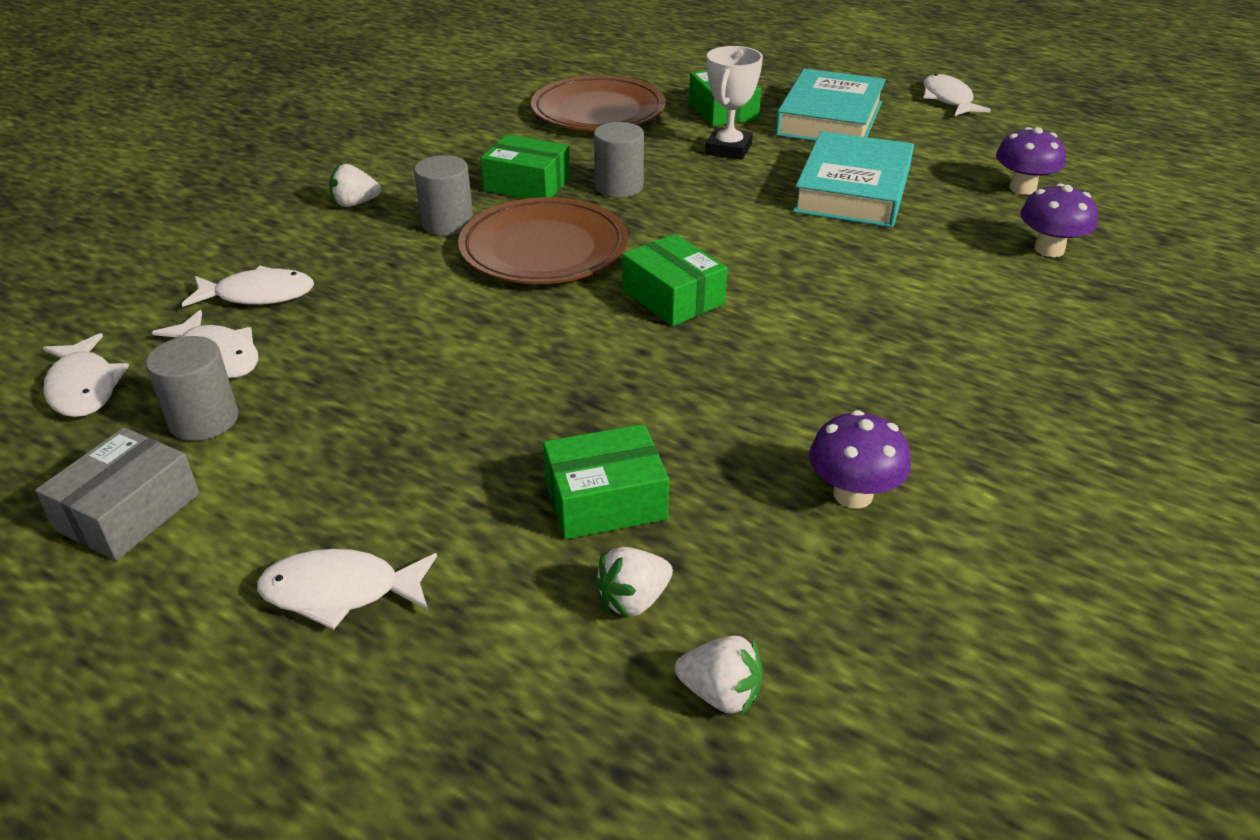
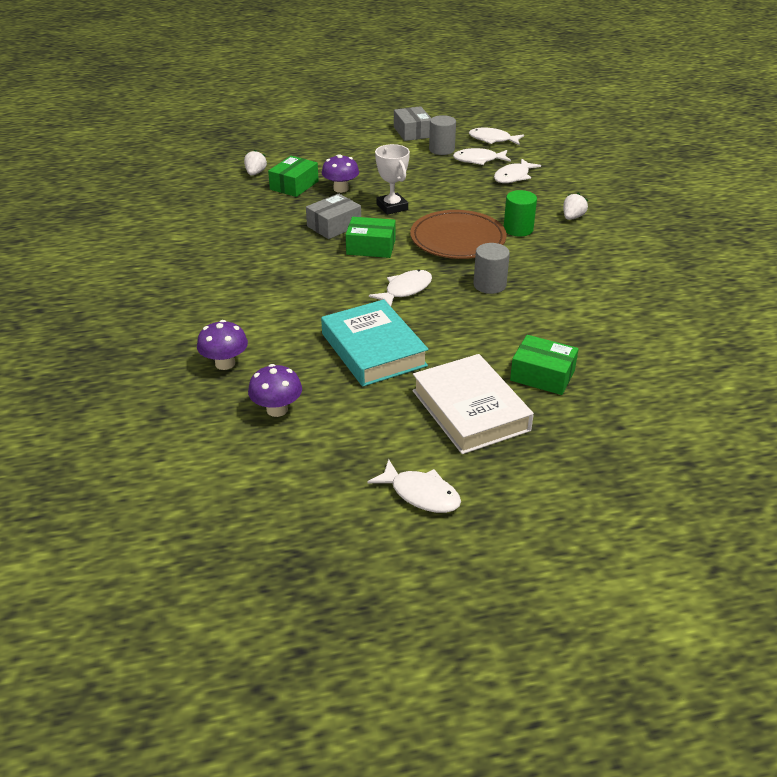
camera: 135 degrees right, 0 degrees up
(340, 591) = (331, 145): white fish -> white fish (405, 290)
(447, 223) = (518, 229): grey cylinder -> green cylinder
(527, 184) = (530, 263): green box -> none
(598, 111) = (605, 330): brown plate -> none
(670, 361) = (334, 226): none -> grey box
(720, 694) = (211, 170): white strawberry -> none
(728, 149) = (484, 342): white trophy -> white trophy (392, 207)
(830, 119) = (470, 410): turquoise book -> white book
(853, 494) = (220, 218): purple mushroom -> purple mushroom (341, 189)

